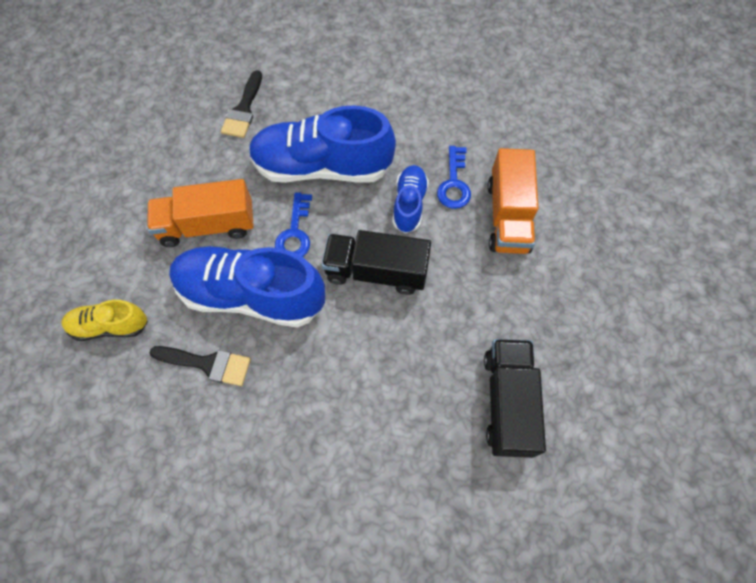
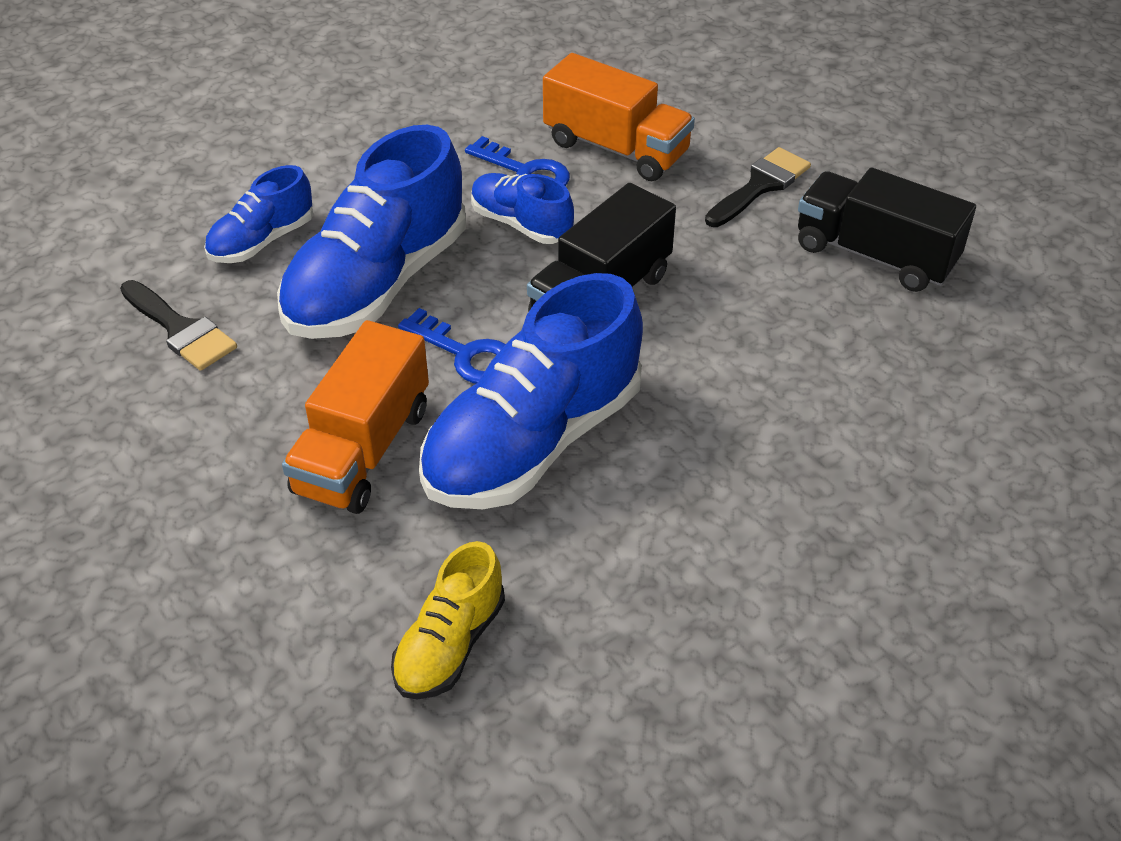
camera: 60 degrees left, 20 degrees down
(207, 364) = (614, 535): black brush -> black brush (760, 186)
(322, 103) = (262, 241): none -> blue shoe

